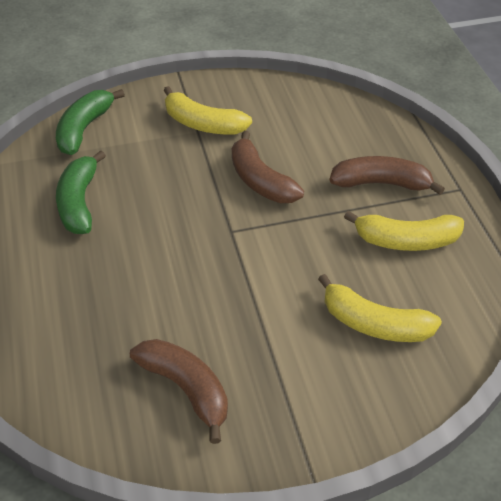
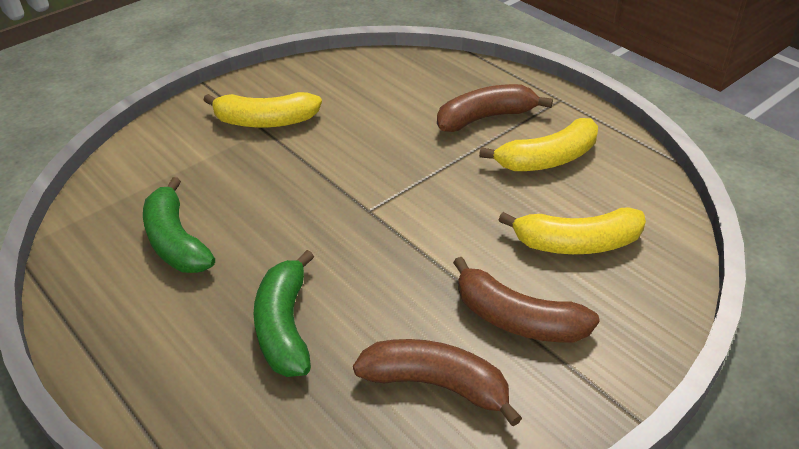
camera: 25 degrees left, 5 degrees down
(84, 129) = (131, 166): green banana -> green banana (285, 327)
(260, 181) = (365, 154): brown banana -> brown banana (517, 319)

